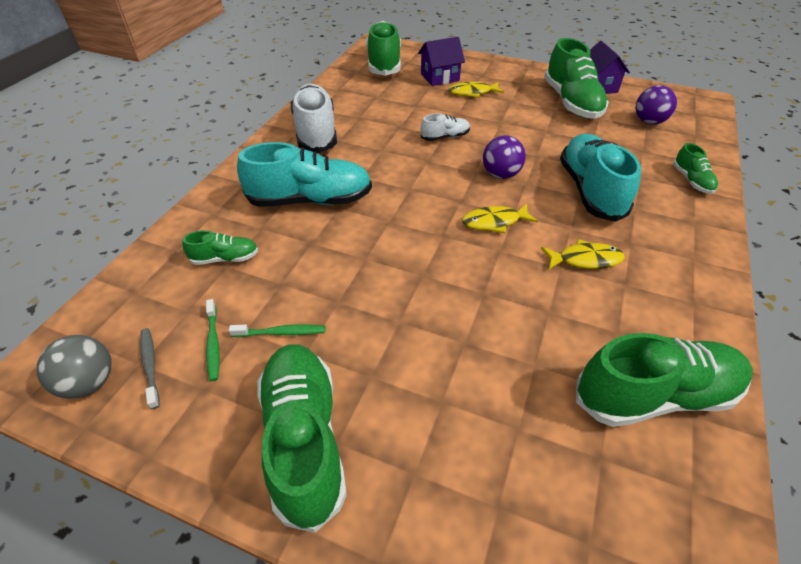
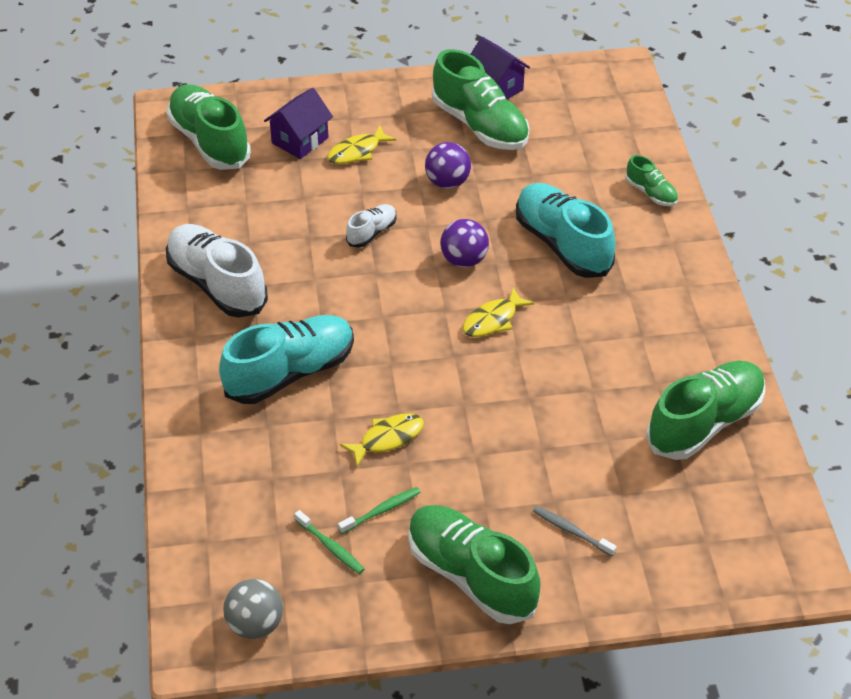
camera: 30 degrees left, 0 degrees up
(150, 366) = (294, 588): grey toothbrush -> grey toothbrush (571, 531)
(225, 258) = (263, 471): green shoe -> none
(585, 259) = (597, 326): yellow fish -> yellow fish (387, 439)
(649, 121) = (576, 125): purple ball -> purple ball (447, 182)

